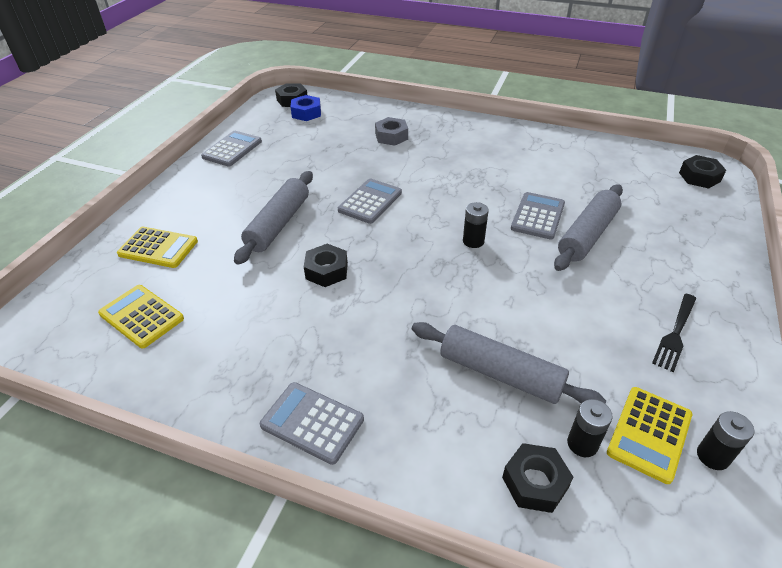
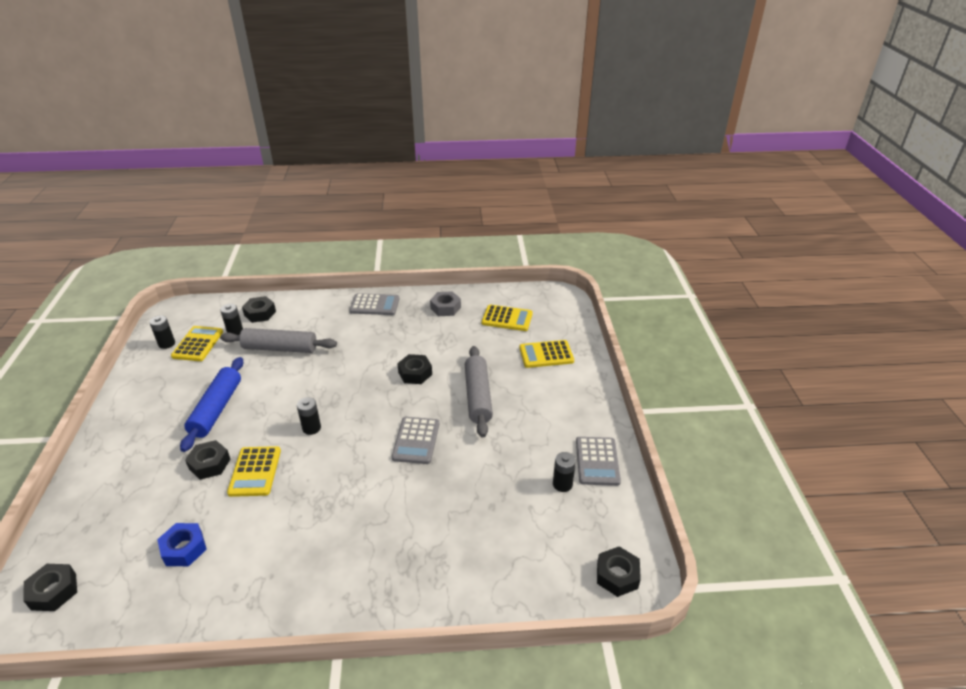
camera: 155 degrees right, 5 degrees down
(275, 144) = (562, 484): none -> black battery
(306, 113) = (575, 552): blue nut -> blue nut (184, 549)
(391, 136) = (441, 542): grey nut -> grey nut (445, 308)
(538, 216) = (255, 471): grey calculator -> yellow calculator
(587, 235) = (210, 464): grey rolling pin -> black nut
(591, 296) = (216, 409): none -> blue rolling pin
(675, 333) = (161, 400): black fork -> none

